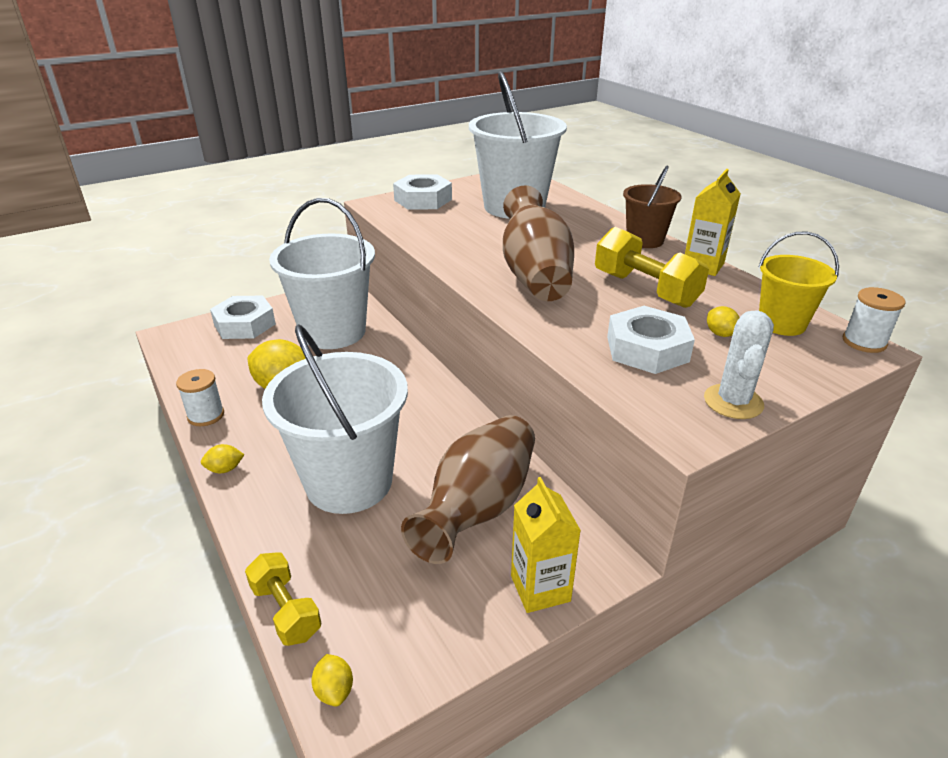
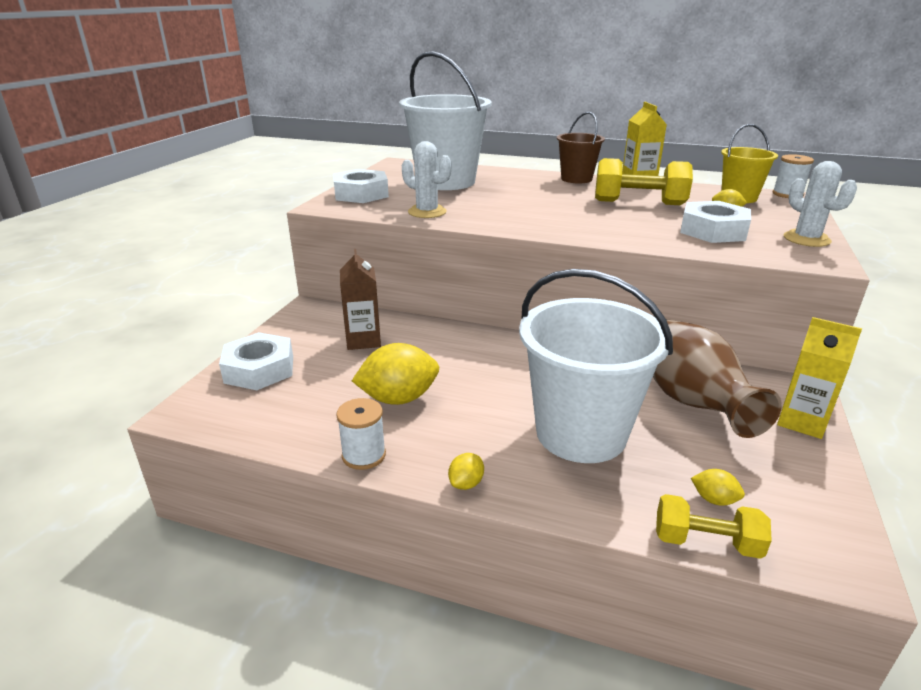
camera: 40 degrees left, 5 degrees down
(333, 332) = (363, 340): white bucket -> brown carton
(334, 690) = (827, 563): yellow lemon -> yellow lemon (714, 499)
(435, 234) = (427, 212): none -> white cactus
(534, 274) = (558, 215): brown vase -> none

